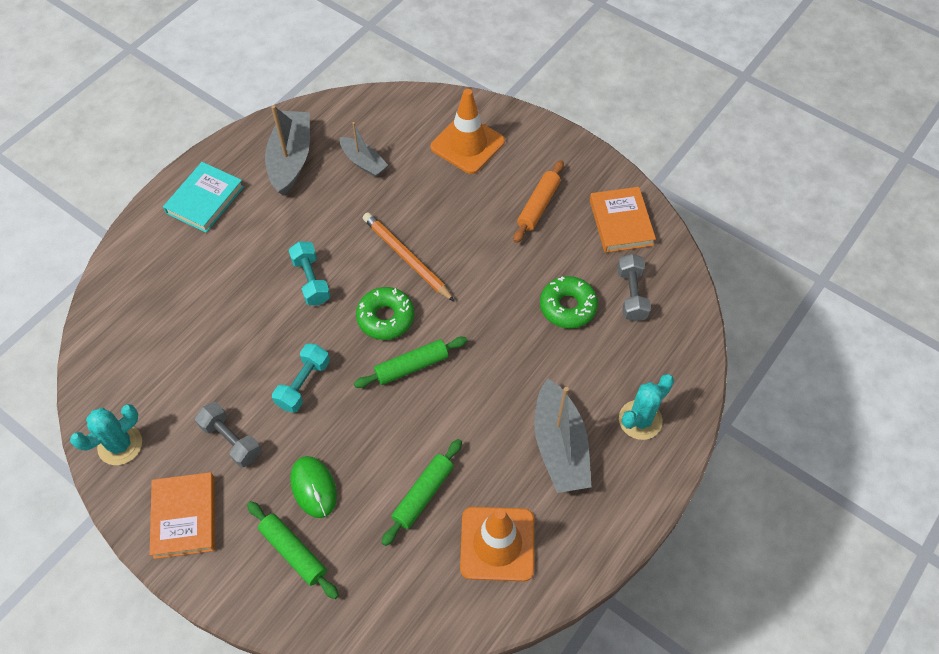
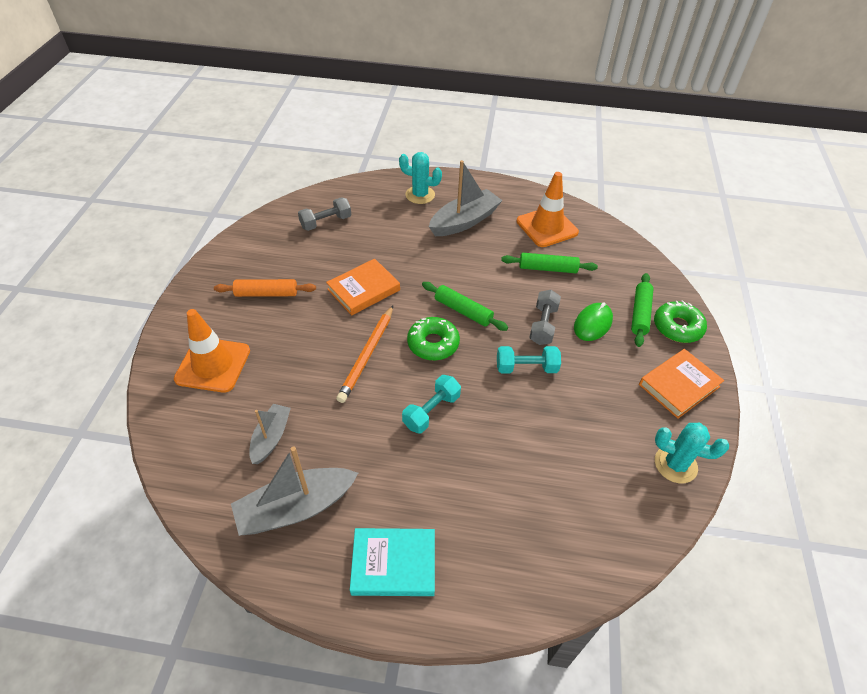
camera: 120 degrees left, 10 degrees down
(231, 440) = (605, 389): grey dumbbell -> grey dumbbell (543, 325)
(568, 307) = (356, 249): green donut -> green donut (677, 327)
(621, 222) = (261, 244): orange book -> orange book (363, 290)

